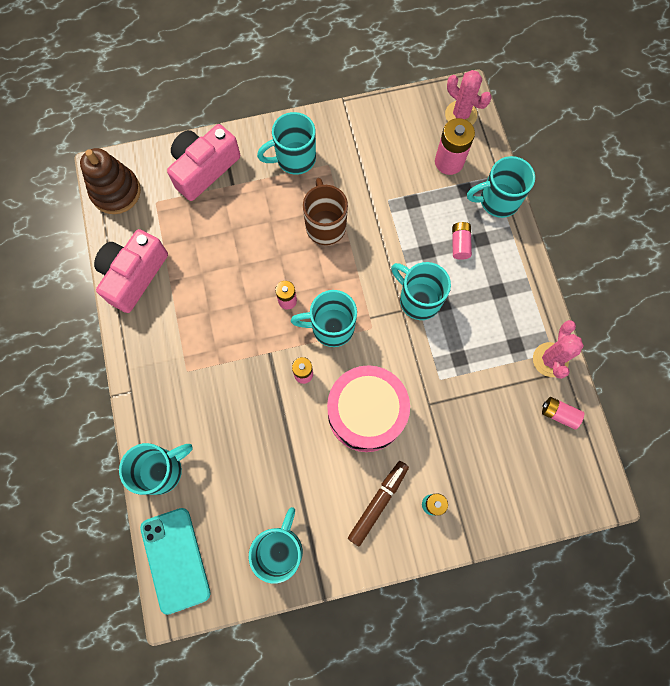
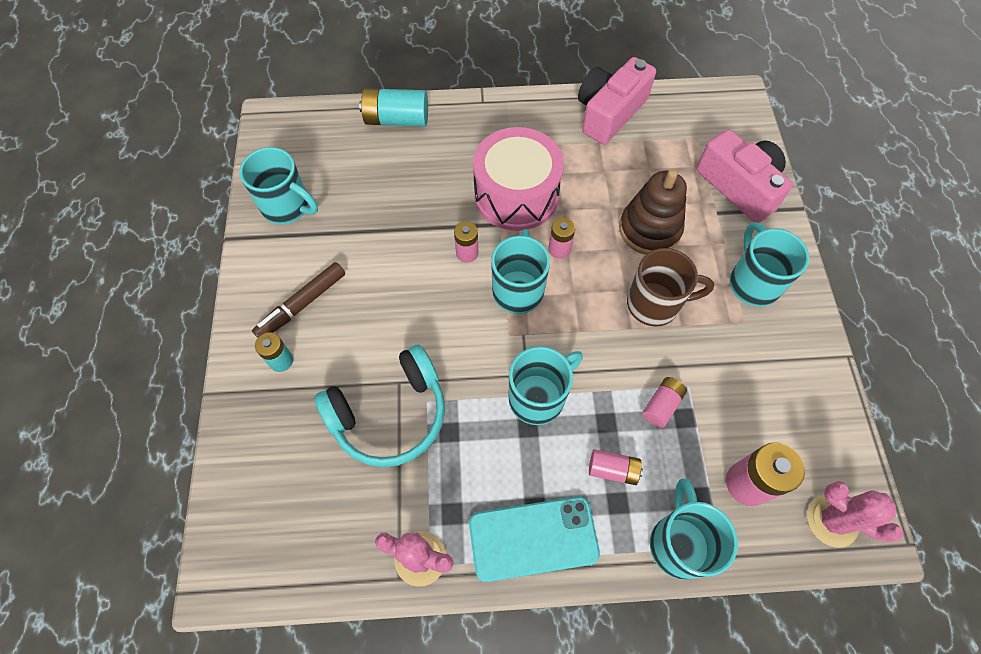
camera: 100 degrees right, 10 degrees down
(116, 192) = (711, 105): brown stacking toy -> brown stacking toy (649, 229)
(134, 275) = (609, 113): pink camera -> pink camera turned 90 degrees counterclockwise
(162, 470) = (396, 119): turquoise mug -> turquoise battery
(175, 559) = (309, 122): turquoise phone -> turquoise phone (533, 538)
(366, 413) = (406, 310): pink drum -> pink drum (516, 195)
(378, 503) = (302, 305): brown marker -> brown marker turned 90 degrees clockwise
(456, 404) = (390, 415): none -> turquoise headphones
(461, 115) = (832, 521): pink cactus -> pink cactus turned 75 degrees clockwise
(559, 414) = (342, 549): pink battery -> pink battery (661, 405)

